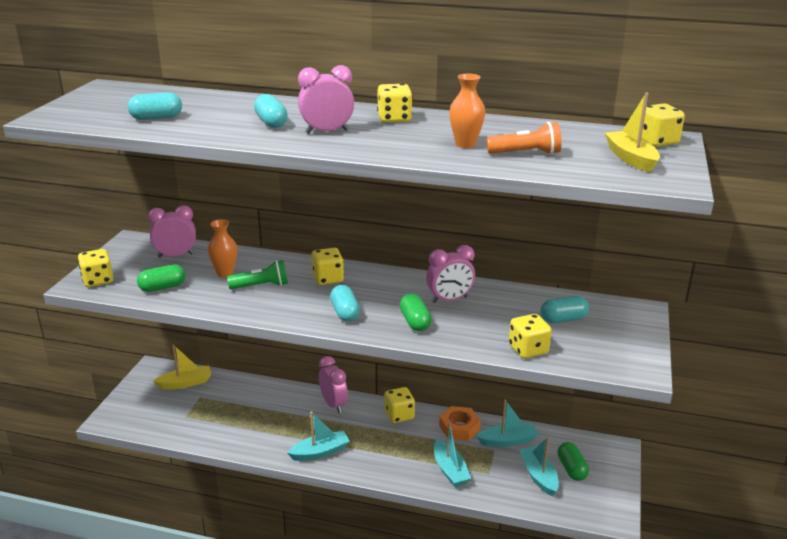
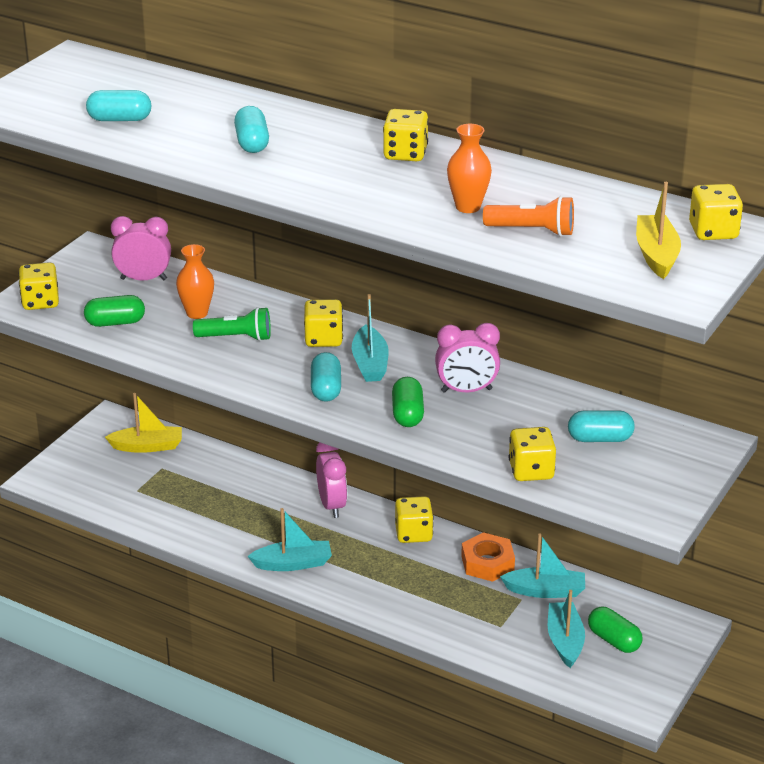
camera: 15 degrees right, 5 degrees up
(327, 132) = (311, 166): pink clock -> none
(450, 470) = (451, 614): turquoise boat -> turquoise boat (370, 363)
(571, 469) = (614, 640): green capsule -> green capsule turned 45 degrees counterclockwise

